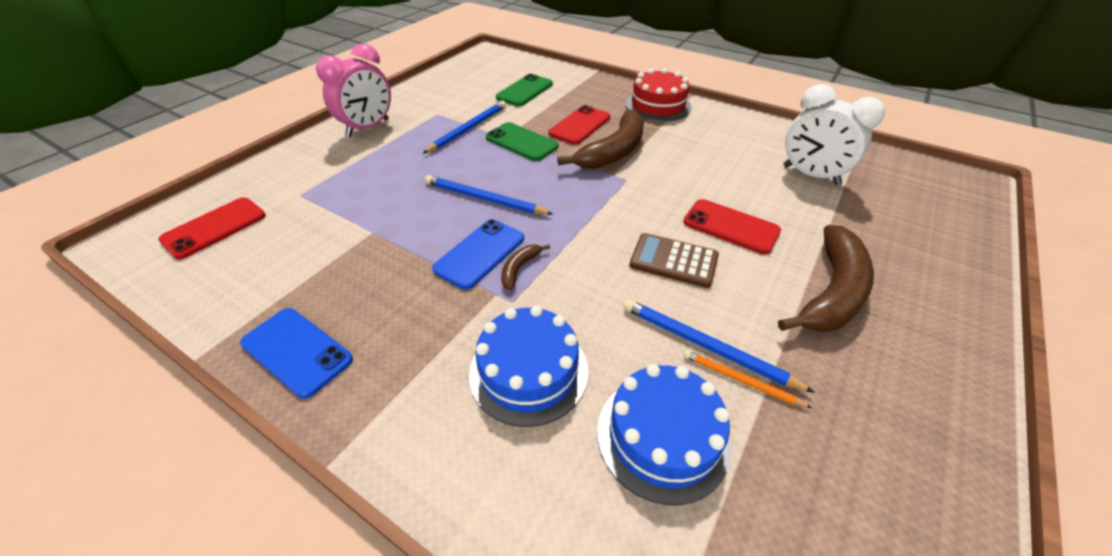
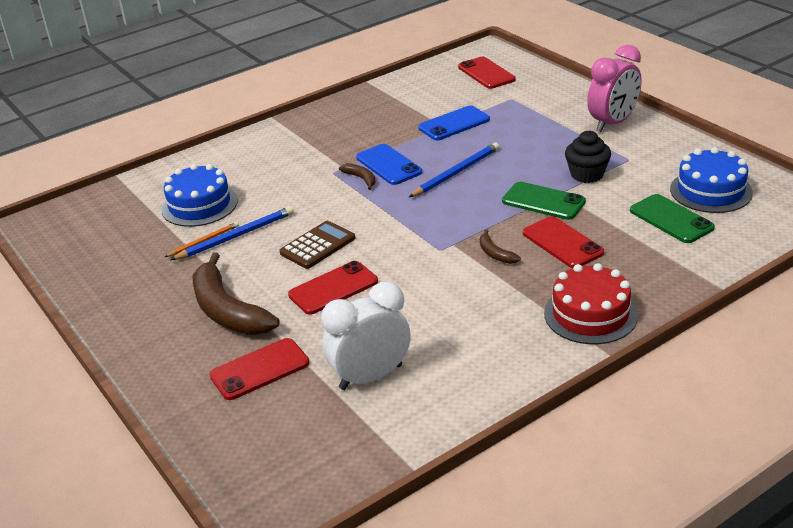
camera: 115 degrees right, 10 degrees down
(297, 351) = (349, 106): blue phone -> blue phone (454, 124)
(368, 128) = (613, 123): pink clock -> pink clock turned 105 degrees counterclockwise
(468, 129) = (587, 174): blue pencil -> black cupcake
(521, 142) = (543, 201): green phone -> green phone turned 60 degrees clockwise
(529, 371) = (275, 171): blue cake -> blue cake (711, 191)
(614, 151) = (495, 254): brown banana -> brown banana, size x0.44
(872, 236) = (259, 369): none -> red phone

